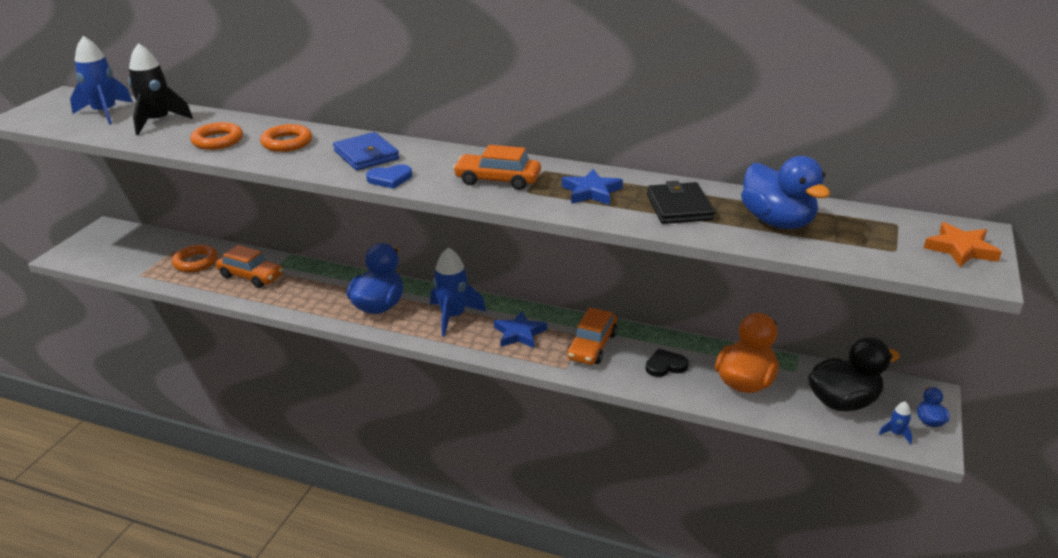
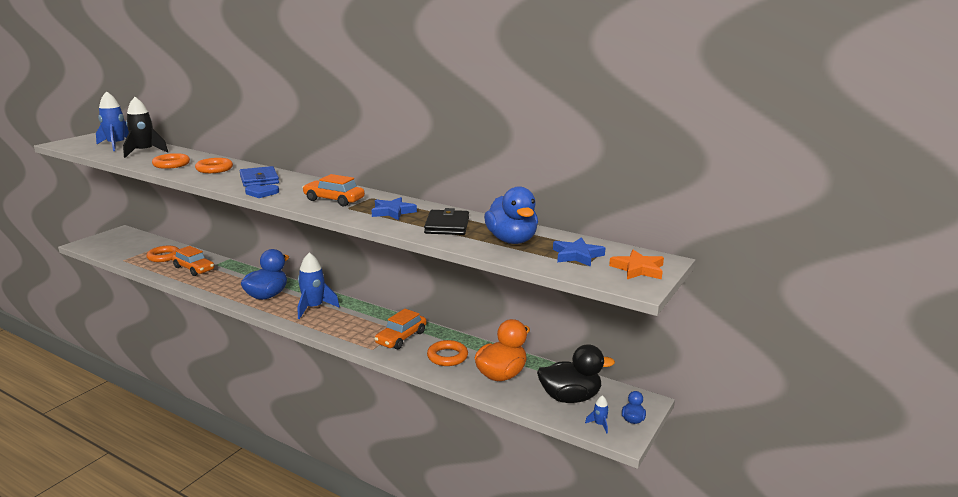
camera: 10 degrees right, 10 degrees down
(519, 333) = (353, 323): blue star -> blue star (577, 255)
(665, 365) = (447, 356): black heart -> orange ring

